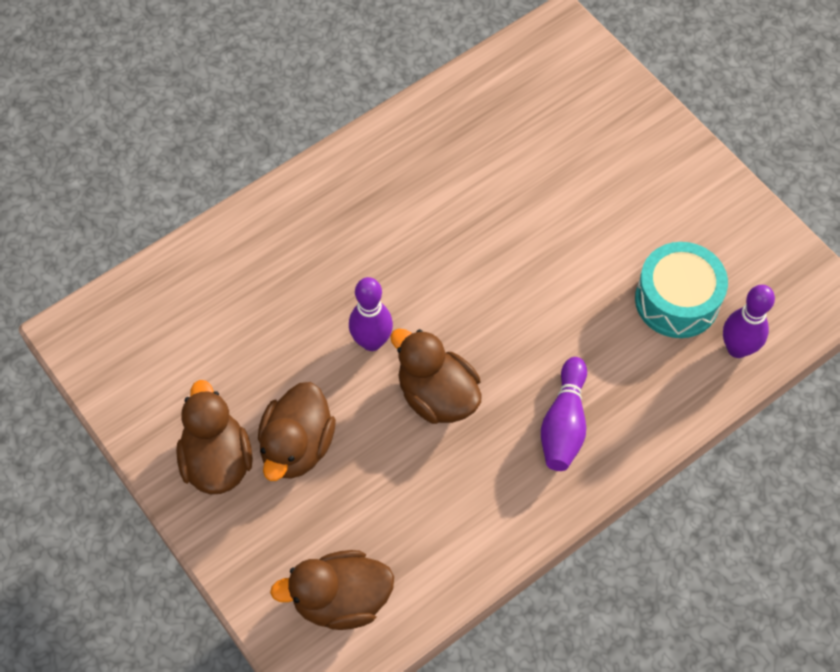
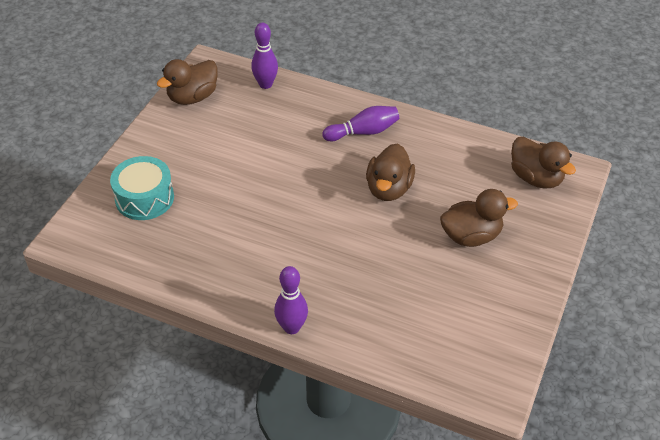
camera: 120 degrees left, 15 degrees down
(217, 460) = (512, 269): brown duck -> brown duck (192, 97)
(371, 341) = (377, 233): purple bowling pin -> purple bowling pin (291, 327)
(677, 300) = (251, 115): turquoise drum -> turquoise drum (144, 198)

